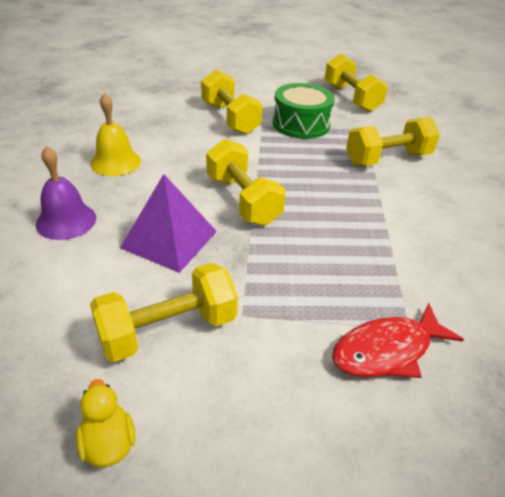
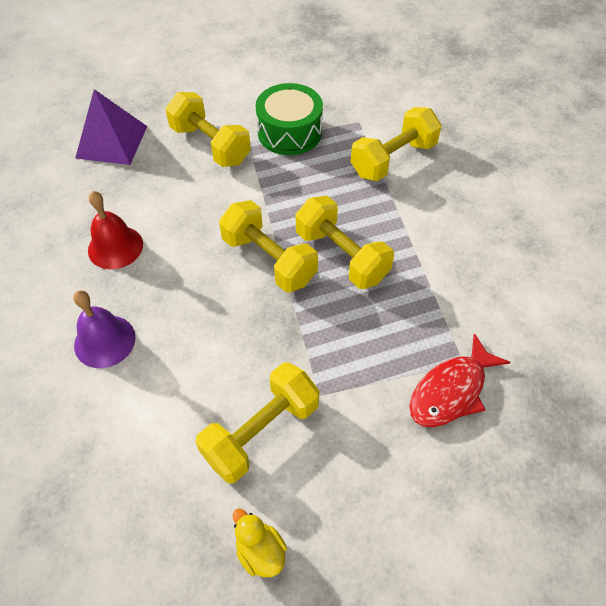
camera: 15 degrees left, 15 degrees up
(115, 162) = (115, 247): yellow bell -> red bell
(169, 239) = (218, 332): purple pyramid -> purple pyramid (112, 142)
(351, 98) = (330, 74): yellow dumbbell -> yellow dumbbell (341, 256)

